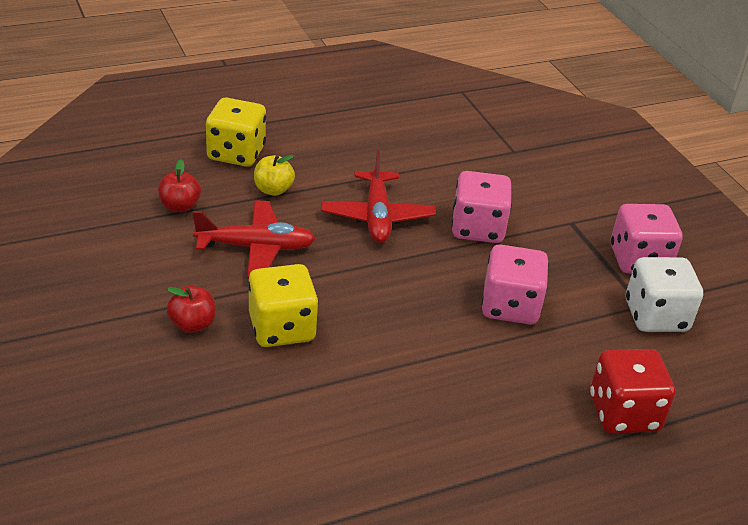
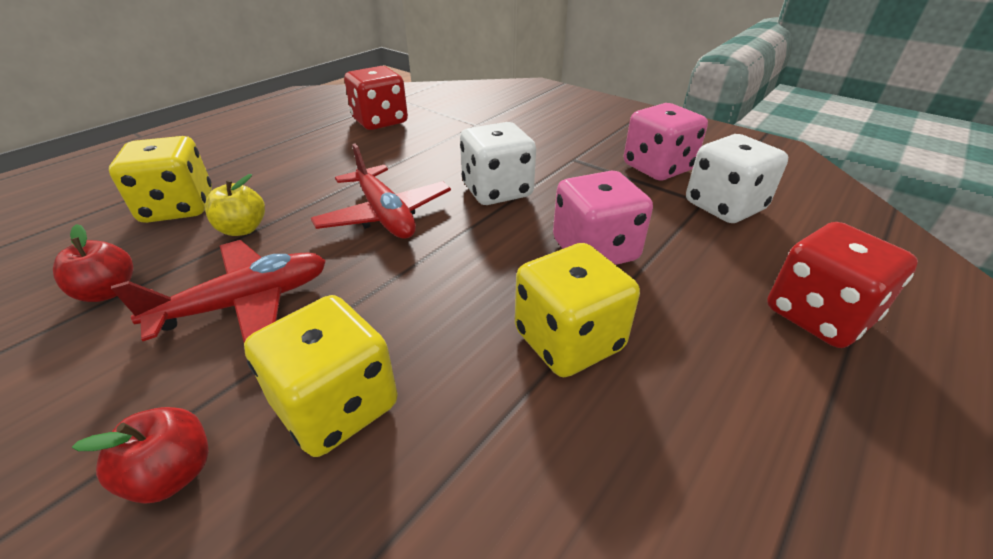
camera: 25 degrees left, 0 degrees up
(428, 116) = (380, 121): none -> red dice
(437, 353) = (568, 340): none -> yellow dice
(477, 228) = (497, 191): pink dice -> white dice

